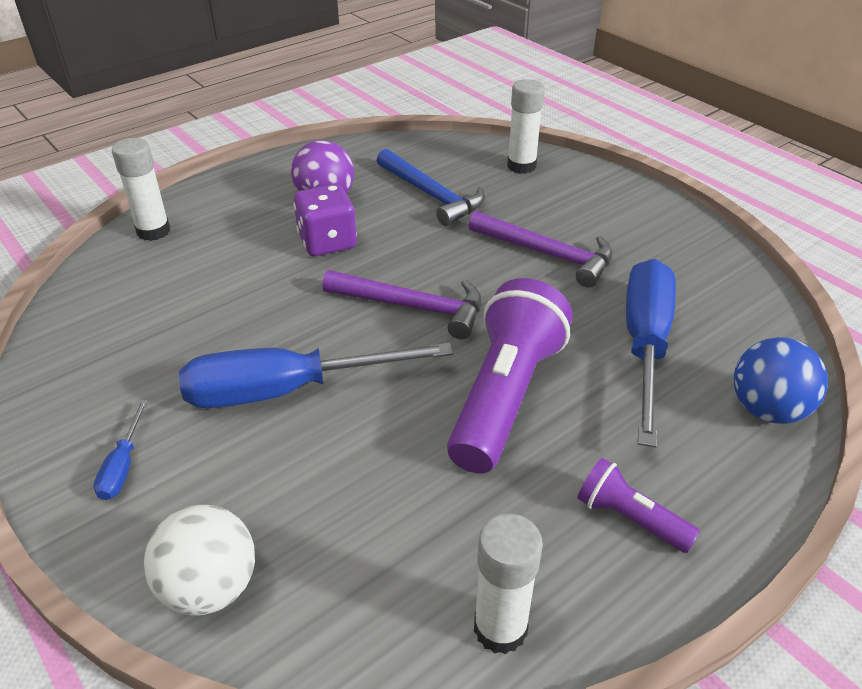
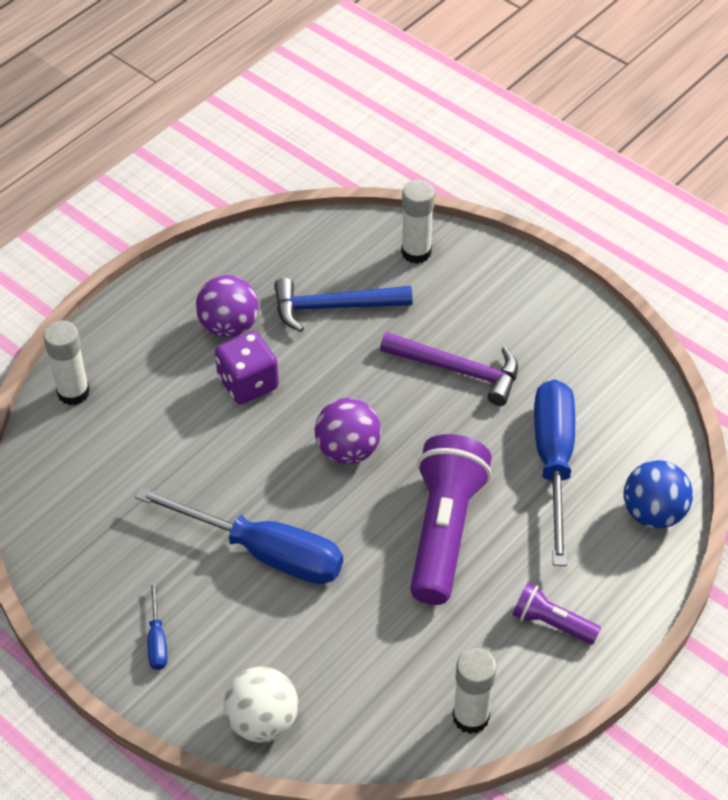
camera: 10 degrees left, 10 degrees up
(287, 390) = (264, 552): blue screwdriver -> blue screwdriver turned 135 degrees counterclockwise
(413, 307) = (348, 450): purple hammer -> purple ball
(431, 195) = (333, 307): blue hammer -> blue hammer turned 135 degrees clockwise

